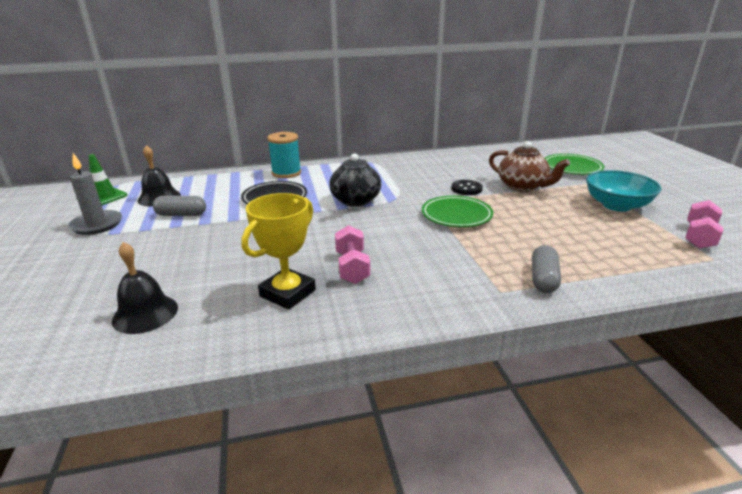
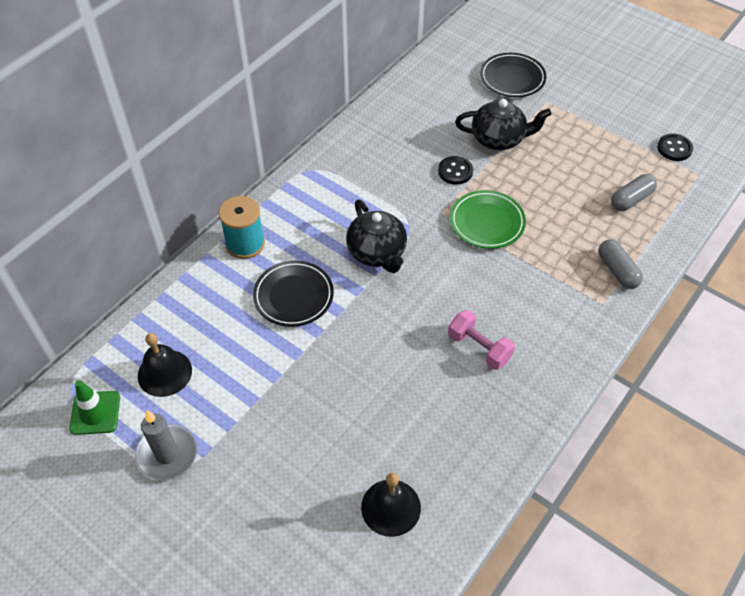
camera: 40 degrees left, 25 degrees up
(181, 215) = (234, 382): grey capsule -> grey capsule (631, 199)
(287, 293) = (466, 409): yellow trophy -> none
(522, 186) = (498, 139): brown teapot -> black teapot
(572, 168) = (512, 78): green plate -> black plate
(616, 205) = (593, 131): turquoise bowl -> none
(699, 237) = (674, 148): pink dumbbell -> black button

